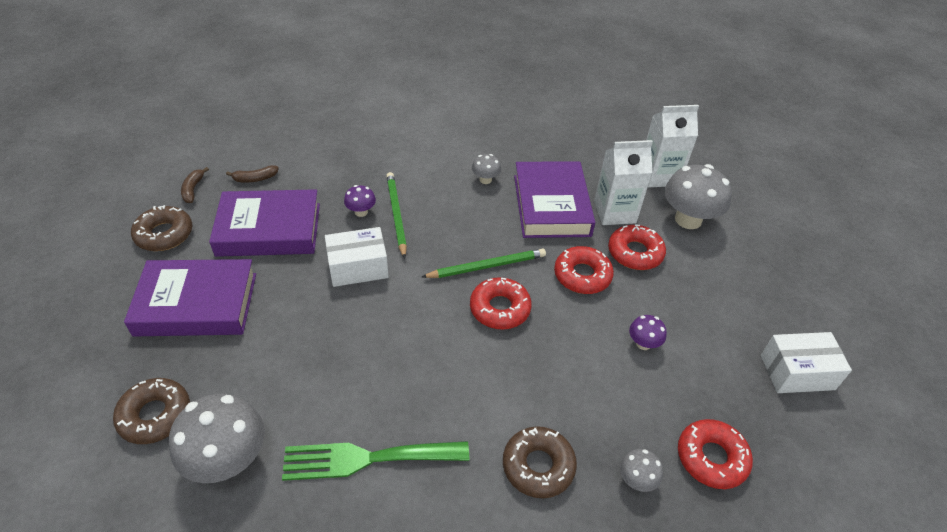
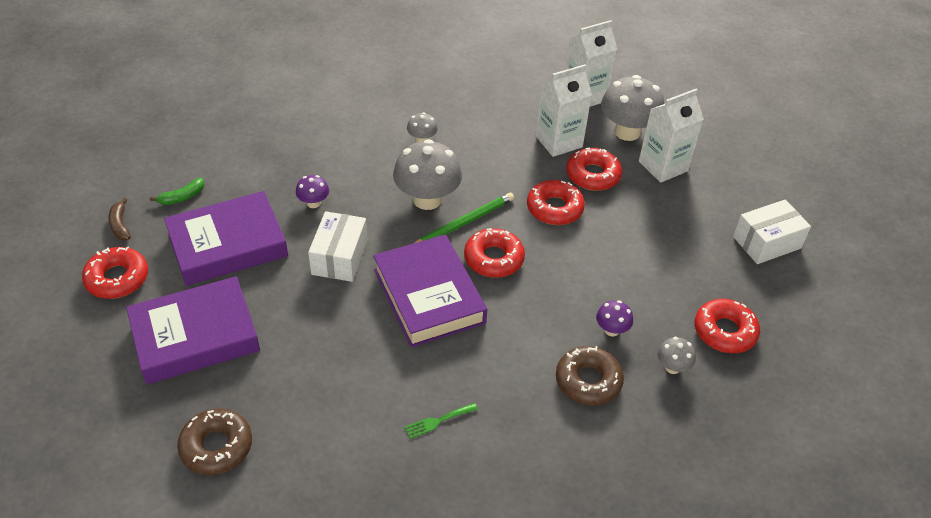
camera: 20 degrees left, 0 degrees up
(164, 234) = (117, 278): brown donut -> red donut
(228, 460) = (311, 462): grey mushroom -> grey mushroom (427, 199)
(255, 179) = (182, 197): brown banana -> green banana
(358, 267) = (339, 257): white box -> white box turned 45 degrees counterclockwise
(367, 459) = (438, 421): green fork -> green fork, size x0.43
(396, 215) = (350, 197): green pencil -> none
(551, 205) = (497, 149): purple book -> purple book (429, 296)
(643, 343) = (633, 254): purple mushroom -> purple mushroom (611, 330)
(712, 262) = (663, 166): none -> white carton

